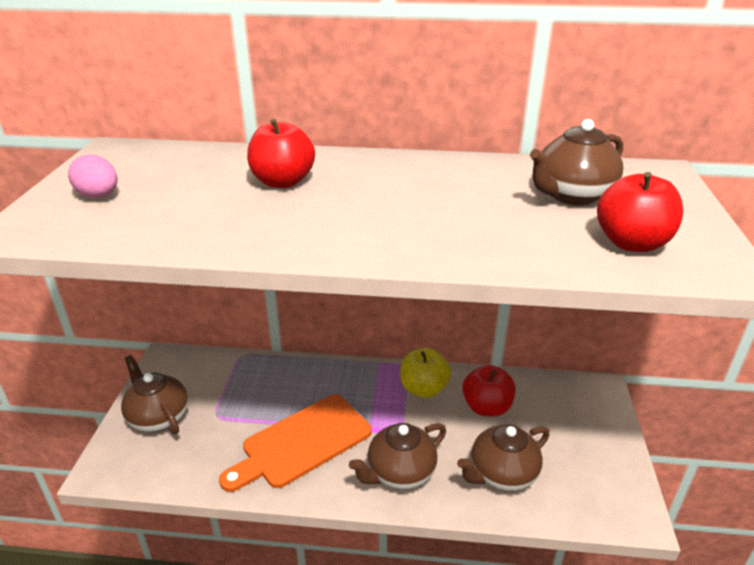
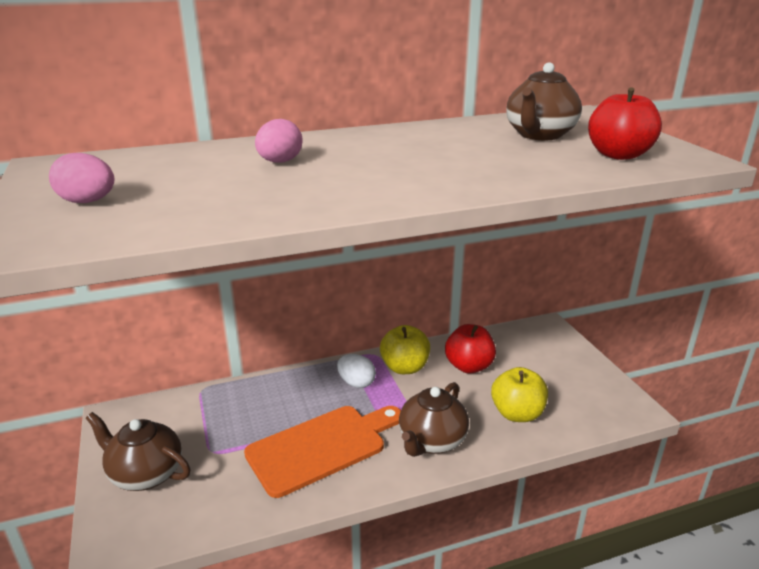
camera: 25 degrees left, 5 degrees down
(282, 182) = (280, 162): red apple -> pink egg
(302, 443) = (321, 447): orange cutting board -> orange cutting board turned 150 degrees counterclockwise
(370, 390) = (356, 383): none -> white egg
(501, 474) = (517, 414): brown teapot -> yellow apple

